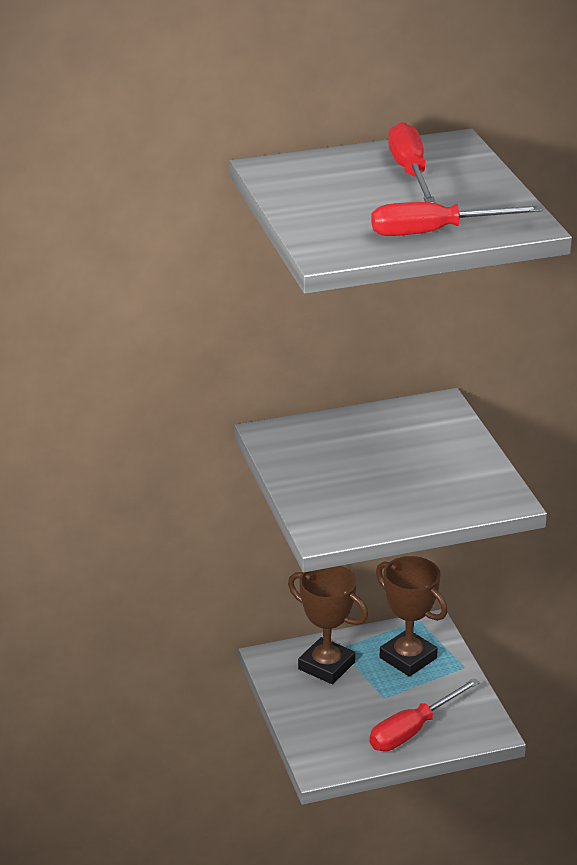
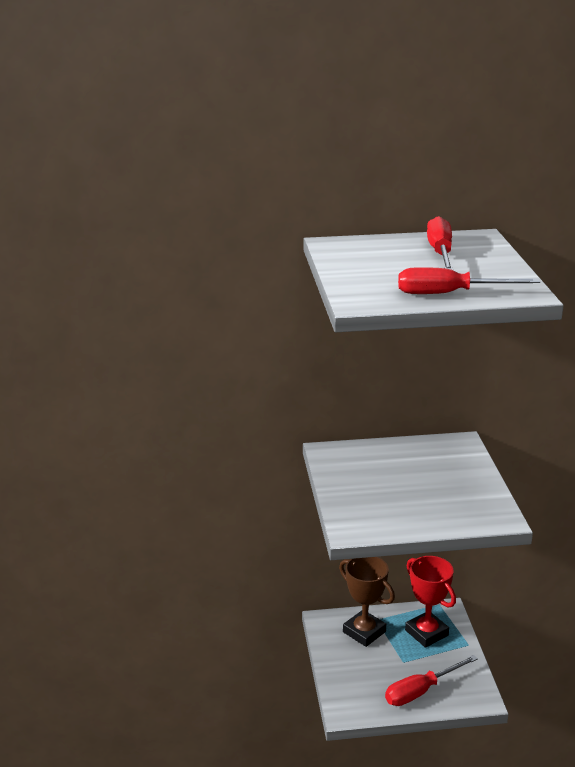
camera: 10 degrees right, 5 degrees down
(408, 658) = (426, 633): brown trophy -> red trophy

